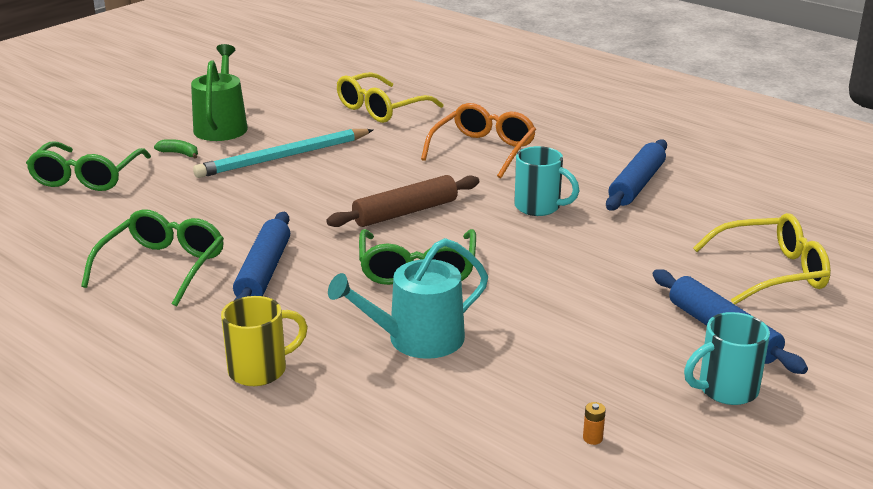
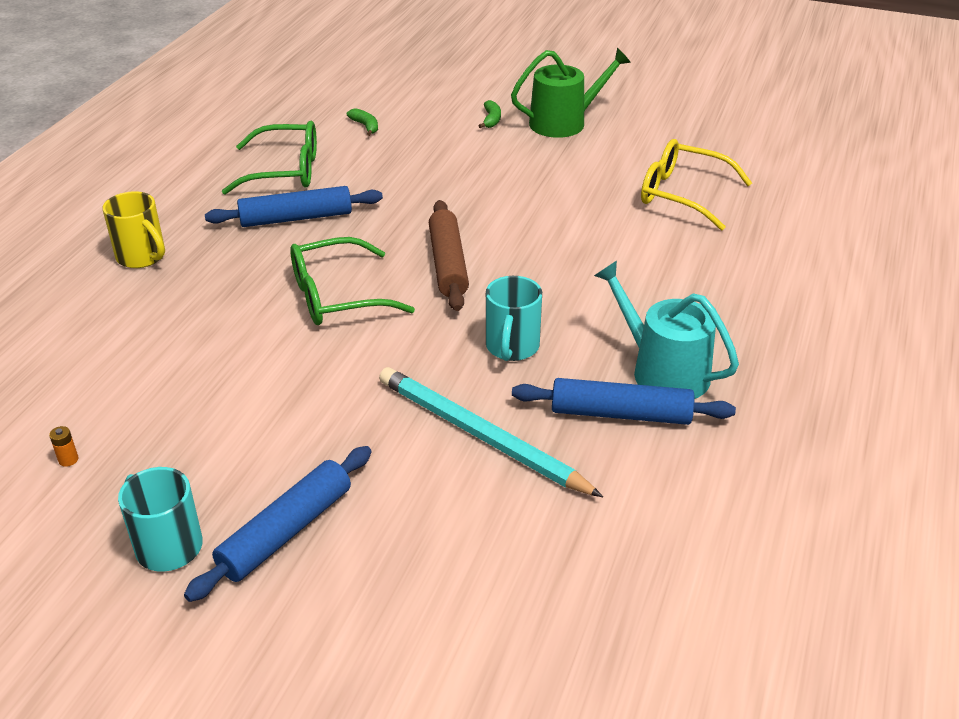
camera: 70 degrees right, 10 degrees up
(87, 177) = (419, 95): green glasses -> none
(118, 212) = (365, 126): none -> green banana
(283, 157) = (521, 170): turquoise pencil -> turquoise pencil (480, 436)
(405, 212) = (448, 264): brown rolling pin -> brown rolling pin turned 45 degrees clockwise
(417, 339) = (210, 324): turquoise watering can -> turquoise watering can (662, 371)
(483, 151) = (628, 282): orange glasses -> none
(770, 272) = (446, 562): yellow glasses -> none

